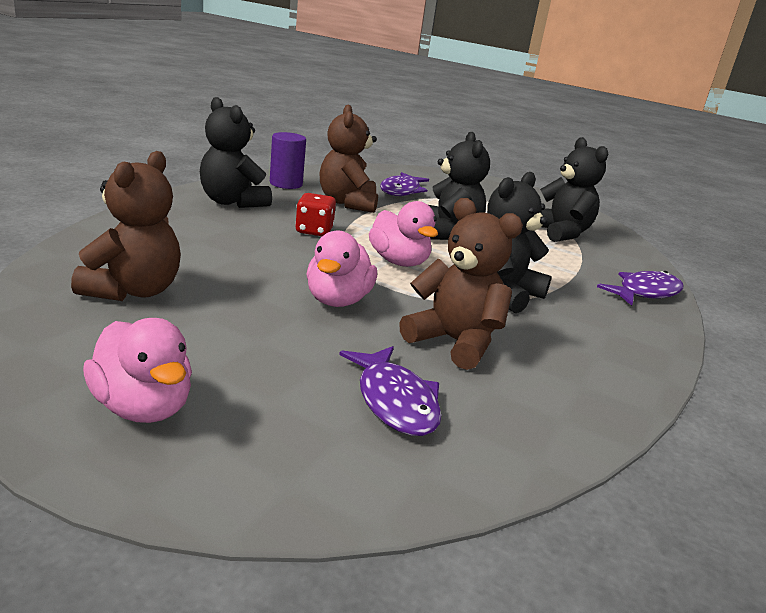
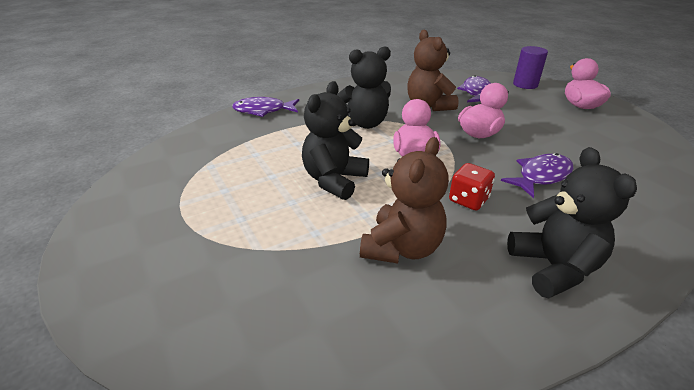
camera: 145 degrees left, 10 degrees up
(133, 291) = (612, 157): brown teddy bear -> none
(286, 184) = (469, 318): purple cylinder -> purple cylinder (525, 84)
(401, 191) = (295, 273): purple fish -> purple fish (541, 176)
(560, 233) = (213, 166): black teddy bear -> none

